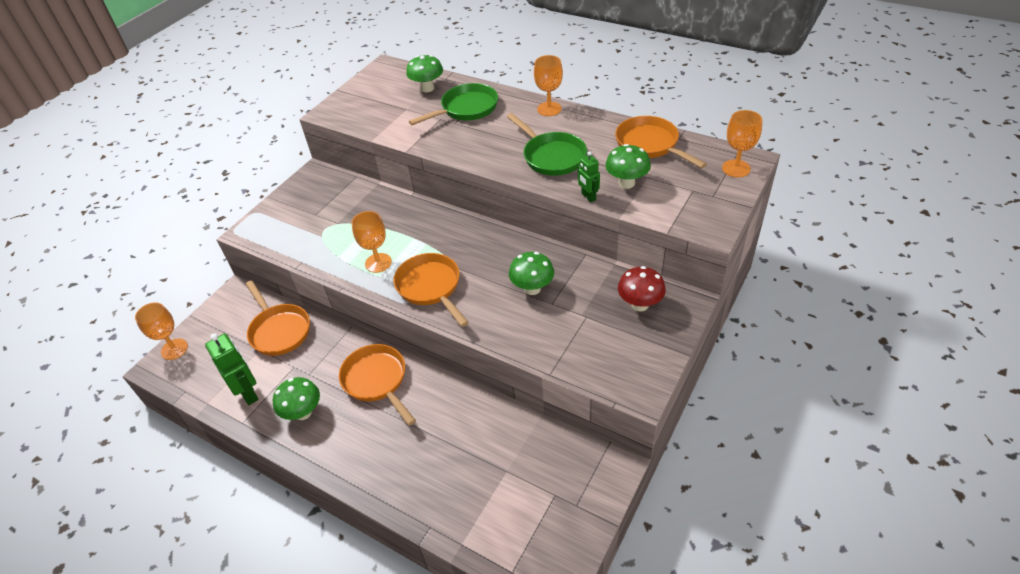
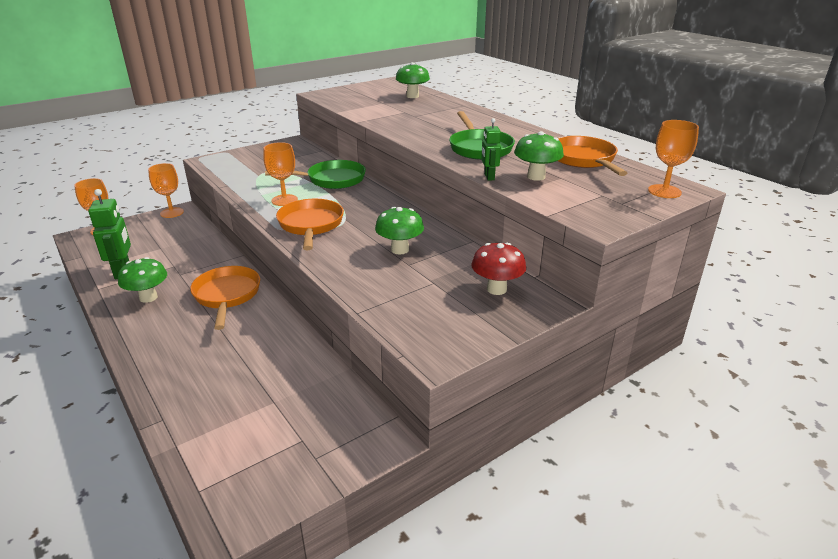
camera: 20 degrees right, 15 degrees down
(279, 330) = (187, 241): orange pan -> none
(466, 109) = (432, 111): green pan -> green pan (332, 180)
(549, 109) = (505, 123): orange goblet -> orange goblet (172, 213)

